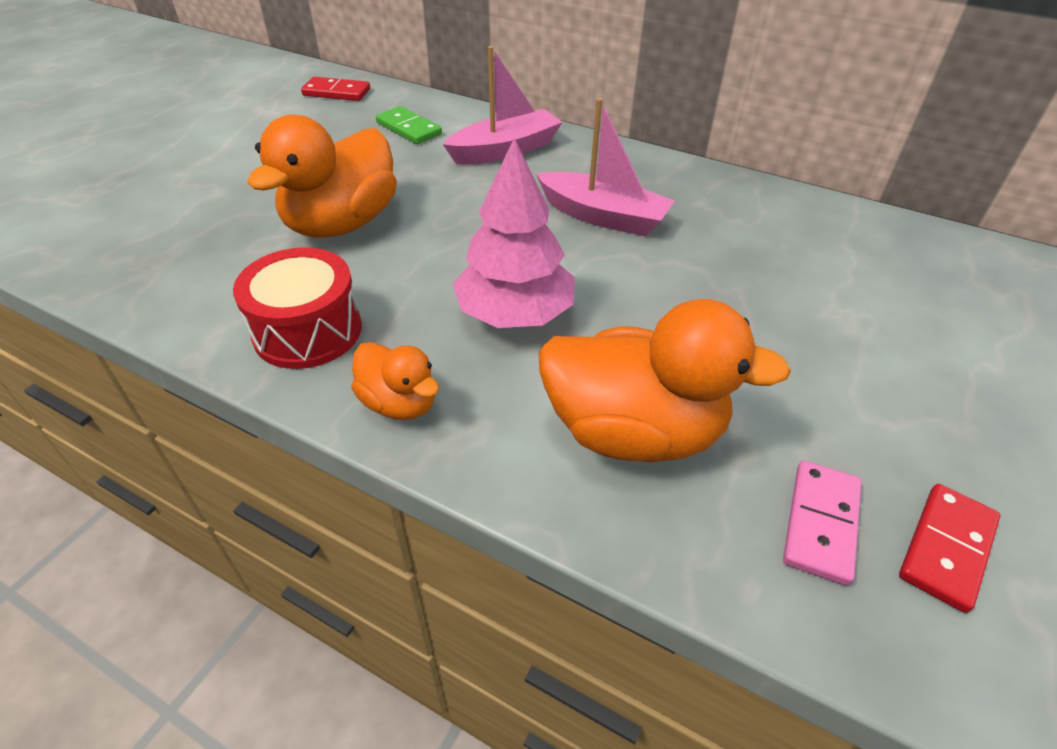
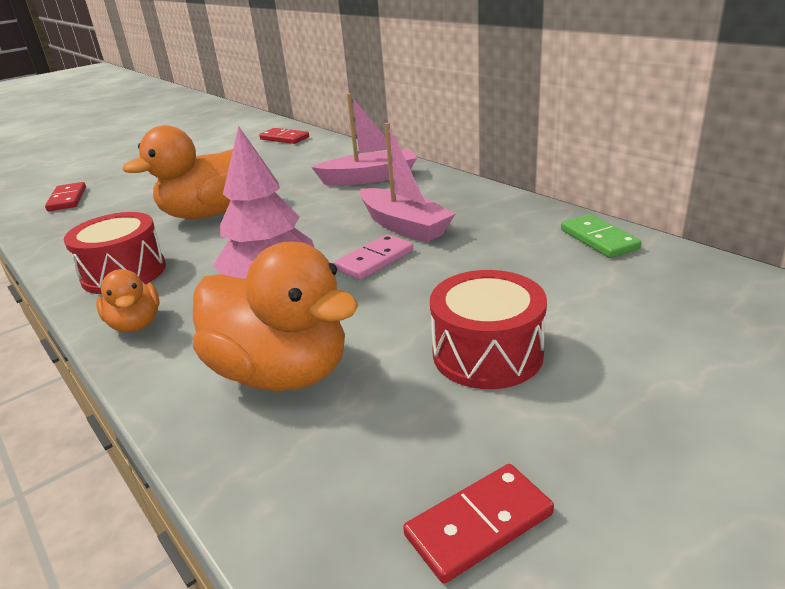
camera: 25 degrees right, 15 degrees down
(92, 220) = (67, 199): none -> red domino
(408, 129) = (312, 161): green domino -> green domino (598, 239)
(814, 366) = (487, 353): none -> red drum
(821, 523) = (373, 473): pink domino -> pink domino (374, 260)

